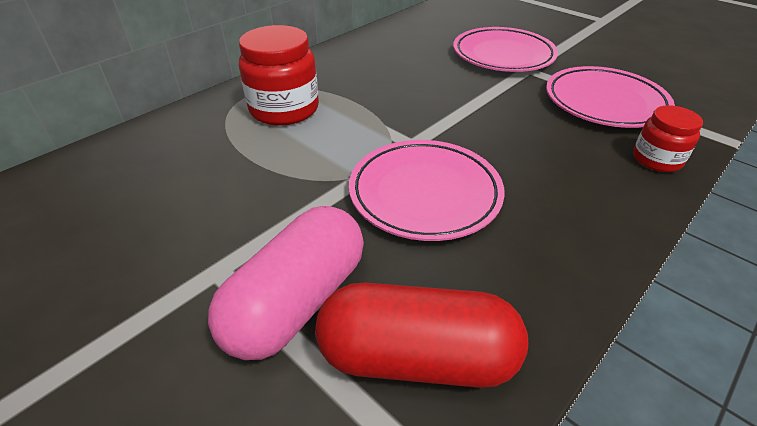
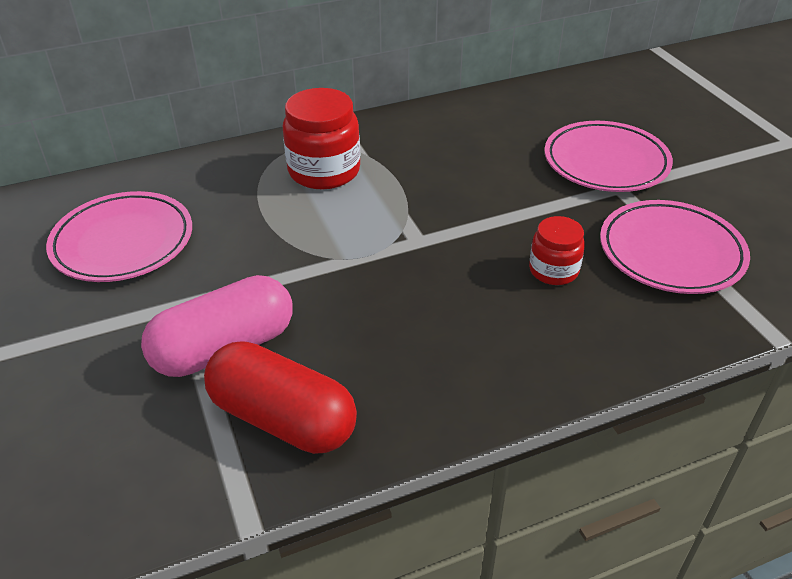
camera: 25 degrees right, 0 degrees up
(425, 194) = (391, 293): pink plate -> pink plate (123, 242)
(656, 159) = (661, 332): red jar -> red jar (553, 270)

